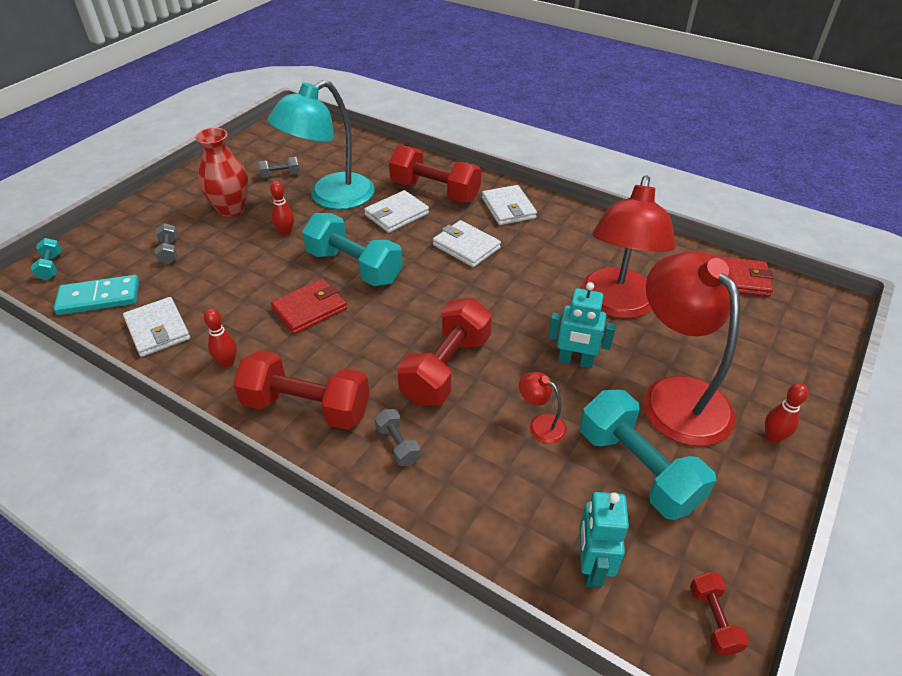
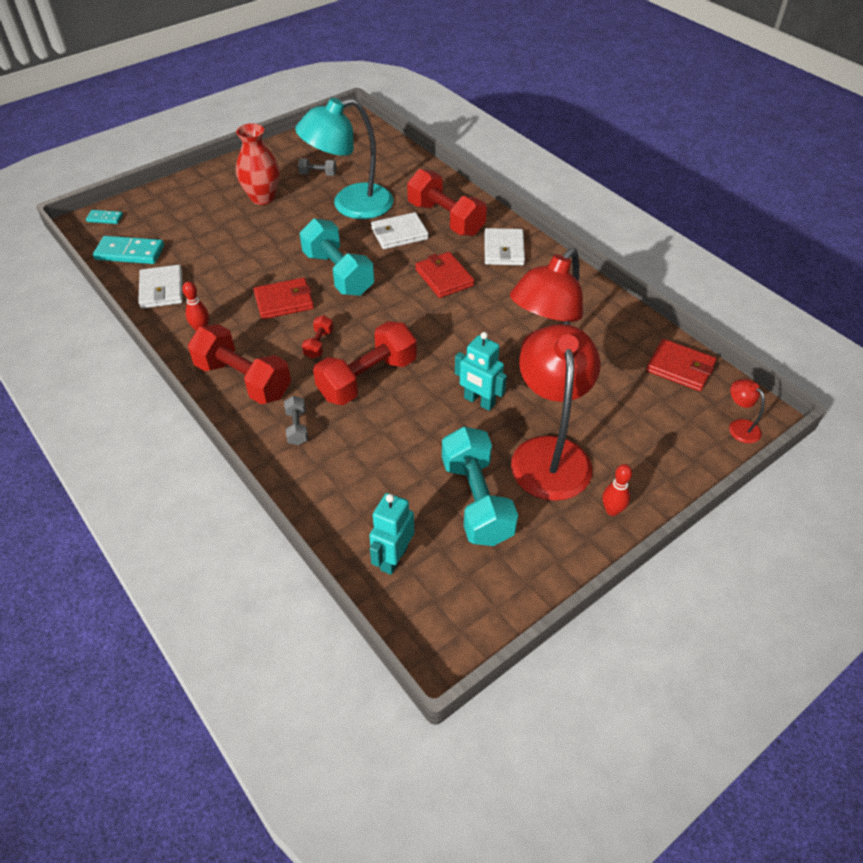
camera: 20 degrees right, 5 degrees up
(51, 267) = (105, 218): turquoise dumbbell -> turquoise domino
(169, 251) = (197, 225): grey dumbbell -> none
(286, 232) = (297, 229): red bowling pin -> none
(466, 246) = (444, 277): white wallet -> red wallet
(540, 424) = (418, 444): red lamp -> red lamp (739, 426)
(713, 619) = (464, 624): red dumbbell -> red dumbbell (319, 344)

